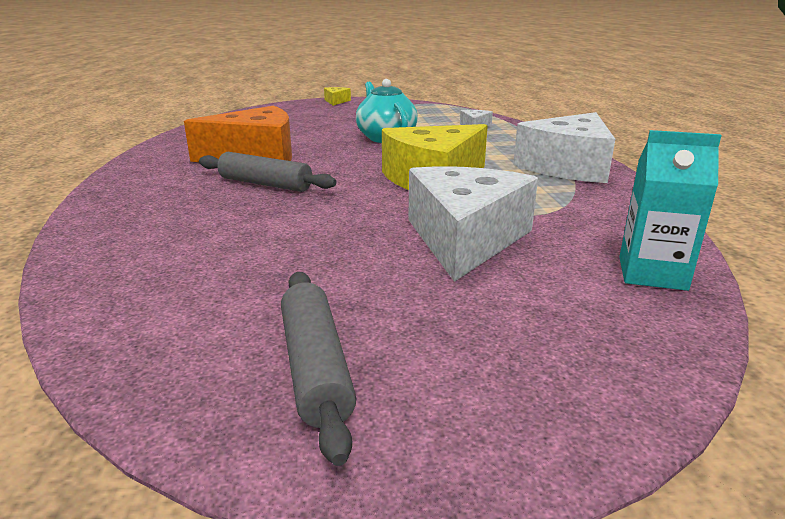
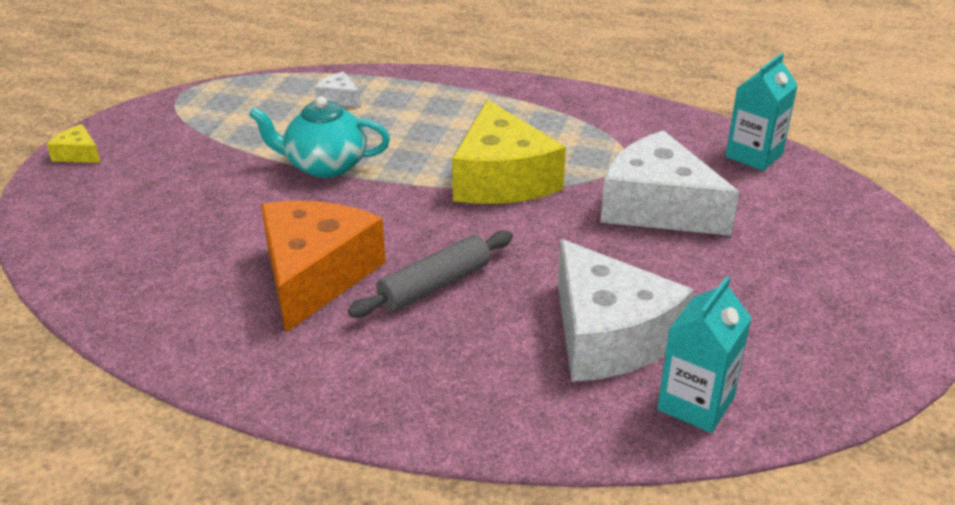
camera: 65 degrees left, 10 degrees up
(132, 301) = (695, 404): none -> turquoise carton
(315, 367) = (827, 324): grey rolling pin -> none
(568, 167) = (523, 100): white cheese -> white cheese (609, 336)

